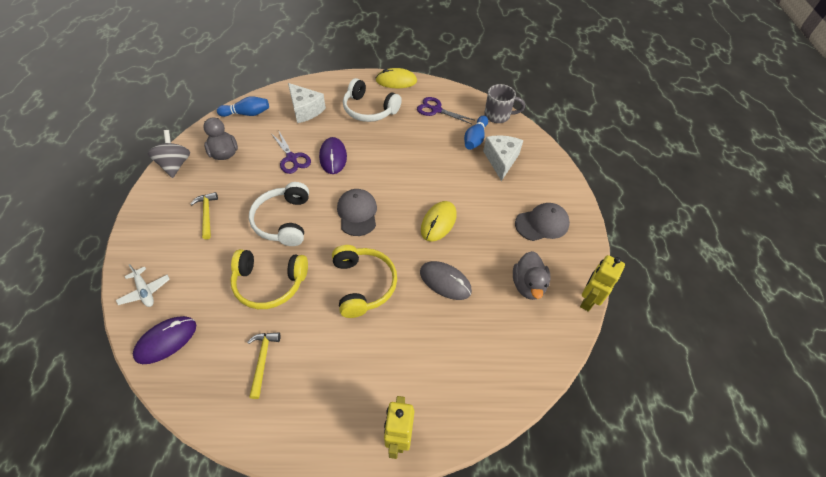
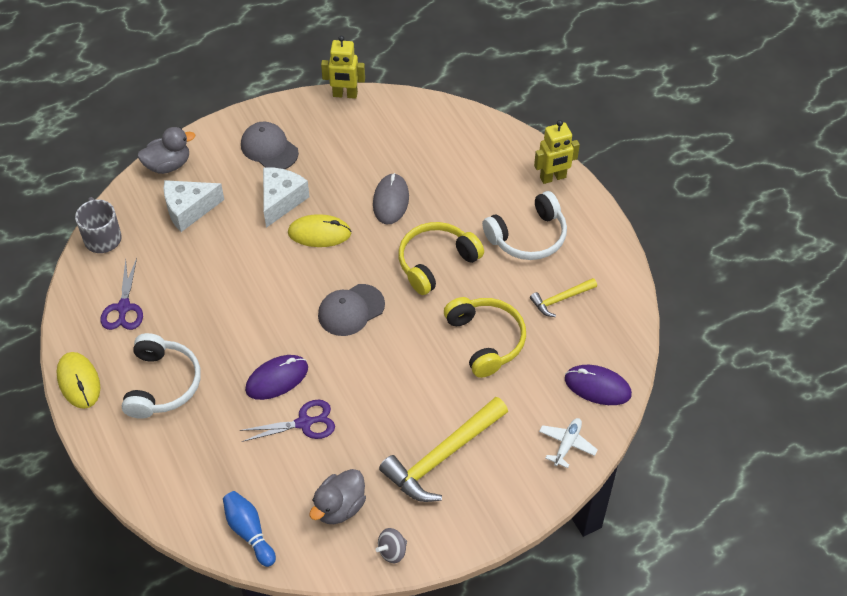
camera: 115 degrees left, 0 degrees up
(175, 165) = (392, 551): grey spinning top -> grey spinning top, size x0.62
(207, 214) = (442, 457): yellow hammer -> yellow hammer, size x1.92
(283, 221) = (404, 374): white headphones -> white headphones (528, 237)
(291, 158) = (304, 423): purple scissors -> purple scissors turned 45 degrees clockwise
(305, 110) = (203, 461): white cheese -> white cheese (281, 201)
(475, 139) = (162, 246): blue bowling pin -> none
(528, 285) = (355, 139): grey duck -> grey duck (168, 165)

